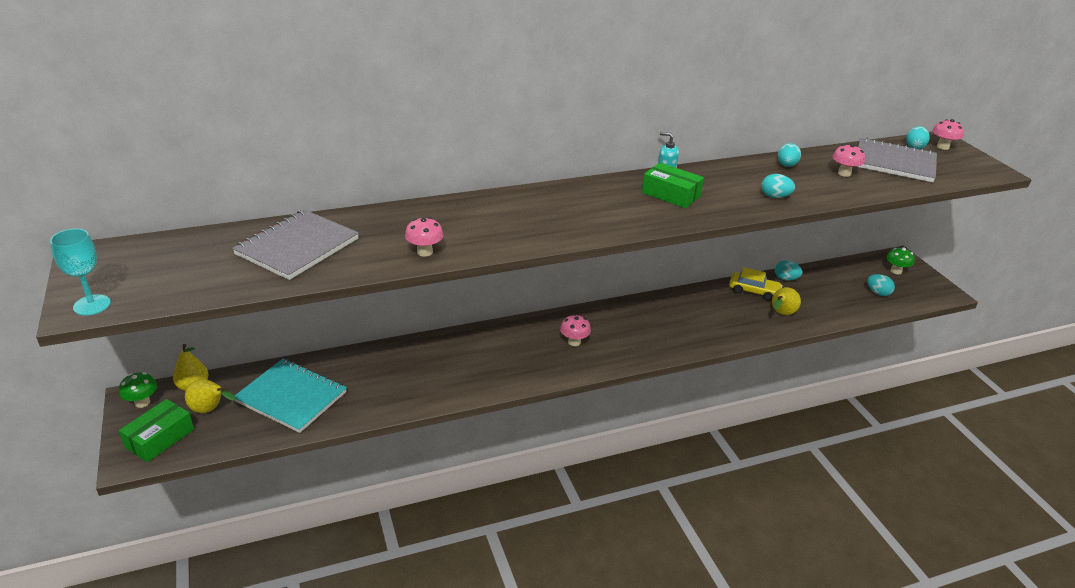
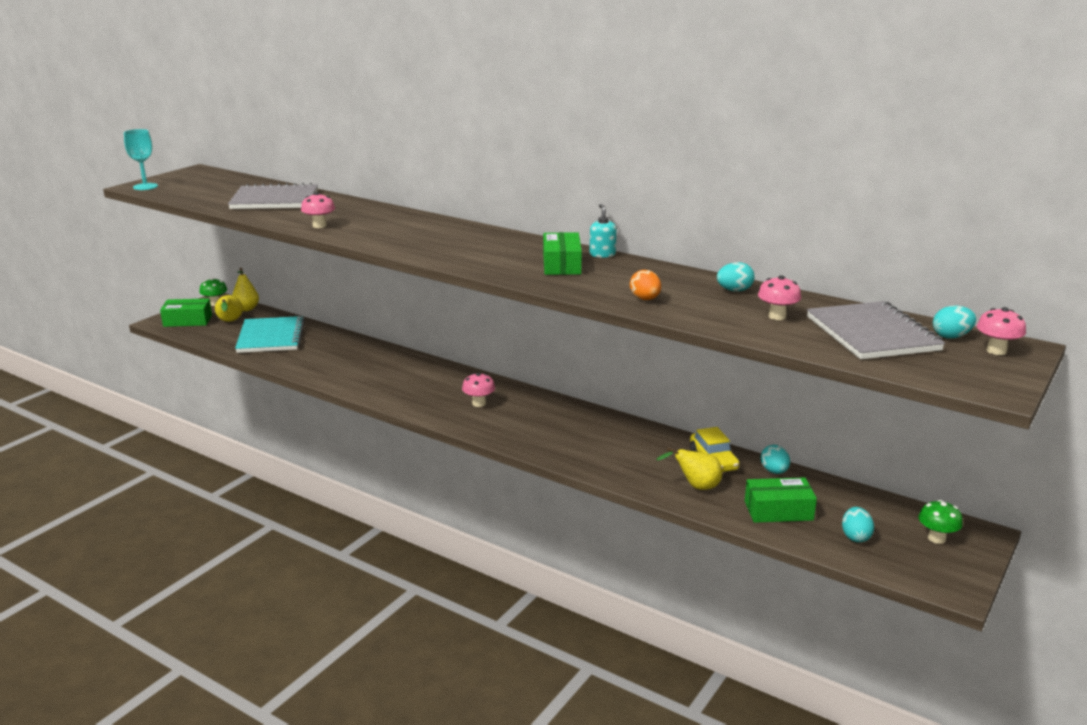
camera: 55 degrees right, 10 degrees down
(775, 197) = (645, 299): turquoise egg -> orange egg
(832, 301) = (778, 511): none -> green box

